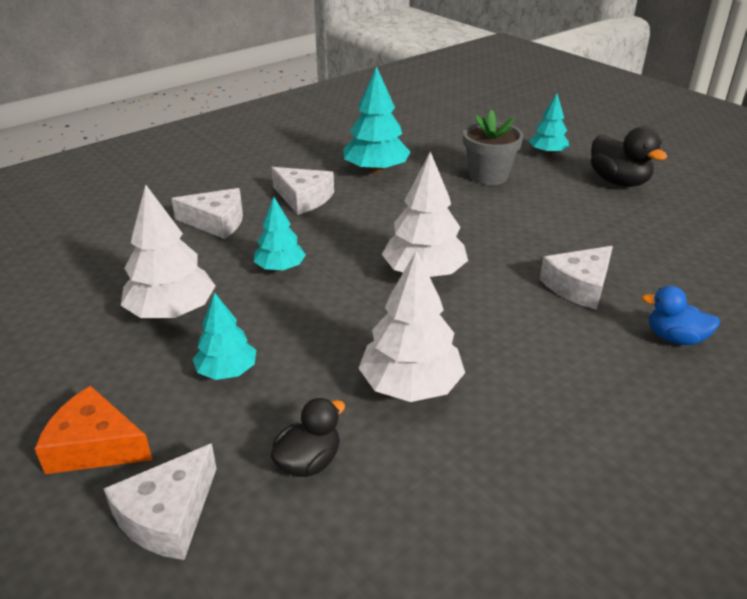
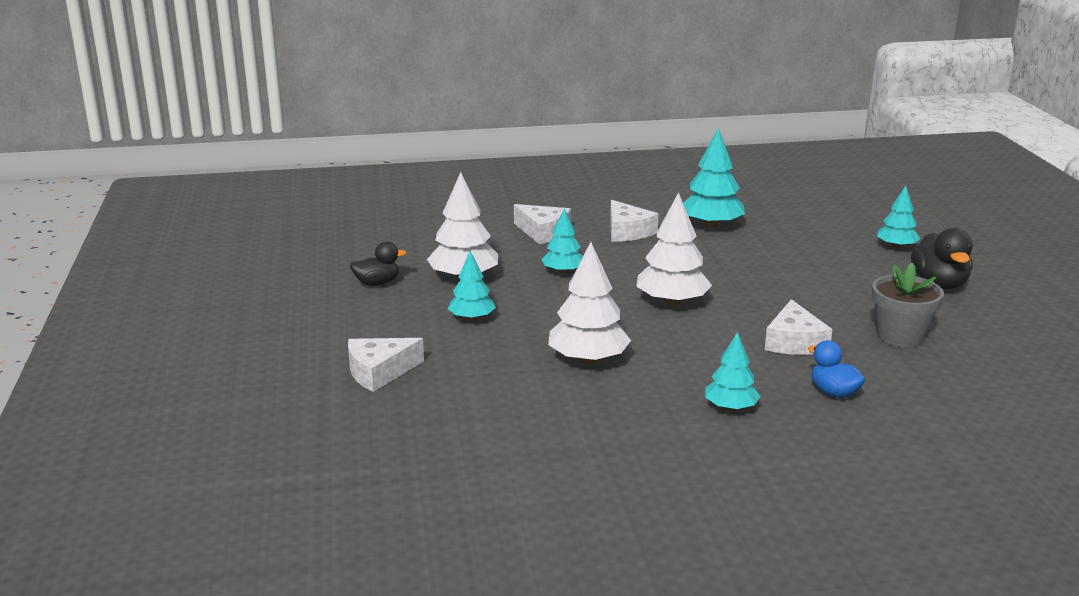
camera: 30 degrees right, 10 degrees down
(95, 446) = (363, 330): orange cheese -> none
(308, 462) = (481, 375): black duck -> black duck (377, 283)
(488, 176) = (812, 251): grey flower pot -> grey flower pot (900, 336)
(578, 286) = (794, 342): white cheese -> white cheese turned 75 degrees counterclockwise
(611, 398) = (730, 407): none -> turquoise tree

